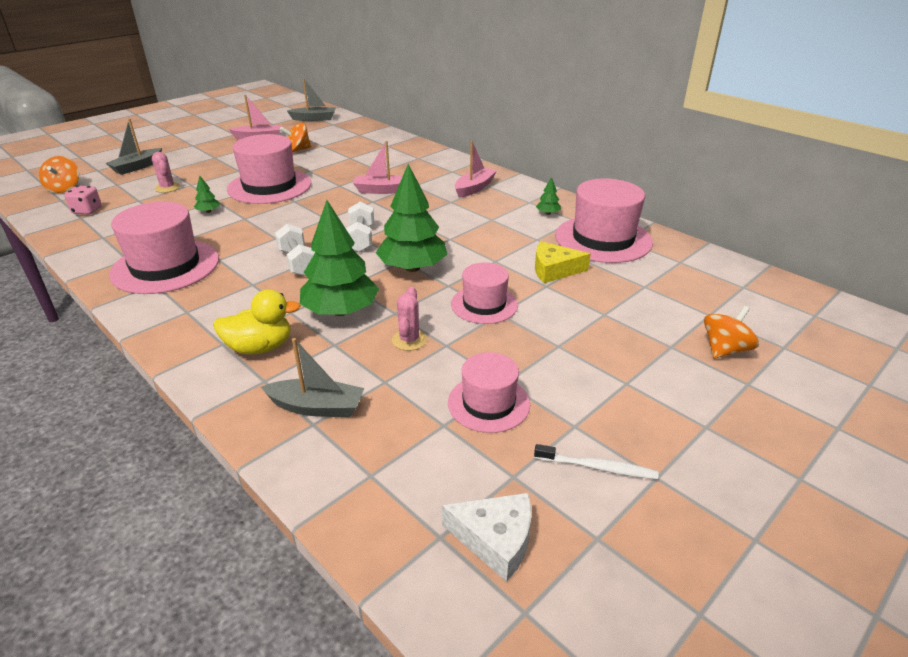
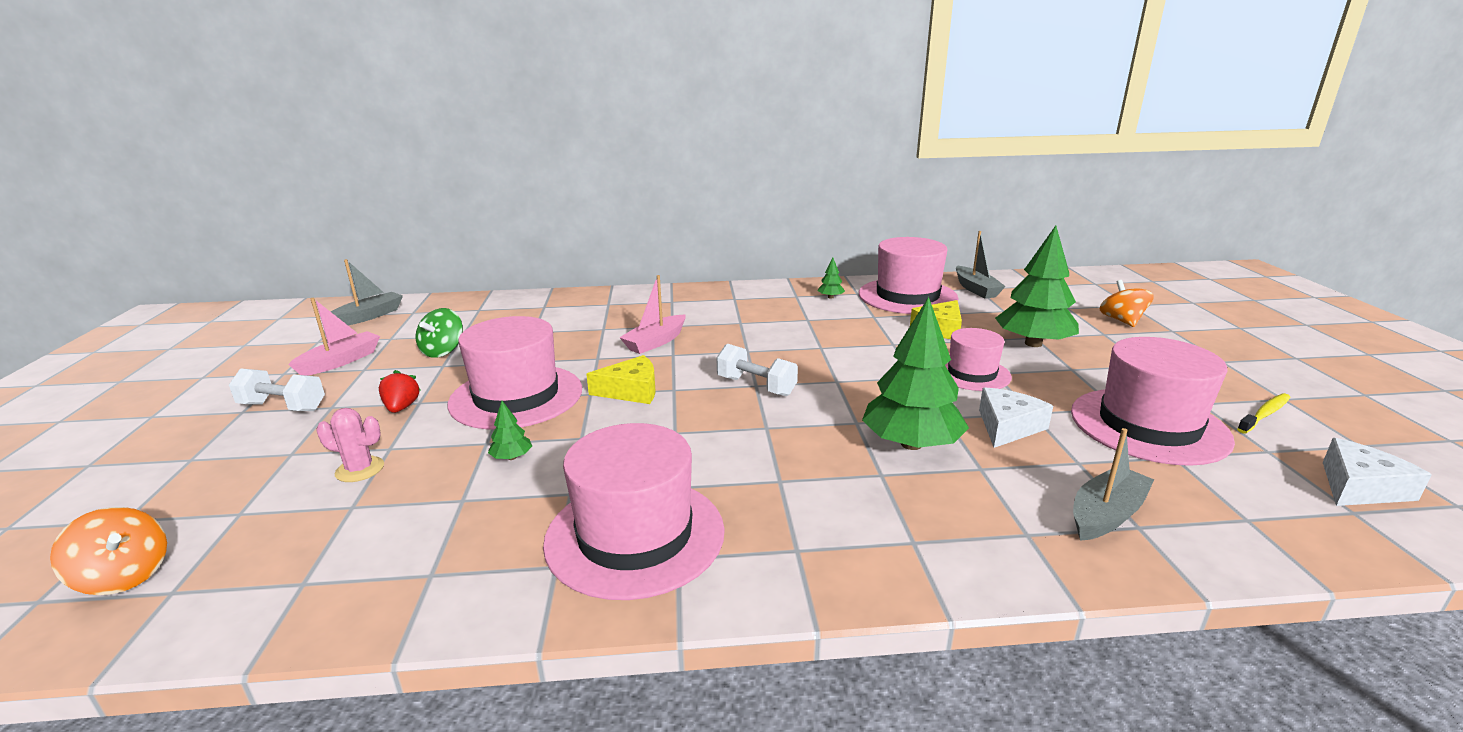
camera: 50 degrees left, 10 degrees down
(87, 211) = (288, 569): pink dice -> none
(137, 167) = (213, 477): grey boat -> grey boat (976, 289)
(229, 169) = (401, 407): none -> red strawberry
(260, 347) = (947, 516): yellow duck -> none
(297, 150) = (443, 351): orange spinning top -> green spinning top
(298, 262) = (762, 436): white dumbbell -> white dumbbell (283, 407)
(310, 209) = (631, 390): none -> yellow cheese
(409, 340) = (1007, 426): pink cactus -> white cheese
(412, 268) = (860, 381): green tree -> green tree (1033, 343)
(474, 188) = (729, 305): pink boat -> none
(488, 403) = (1148, 425): pink hat -> pink hat, size x1.68
(597, 467) = (1264, 414): white toothbrush -> yellow toothbrush

